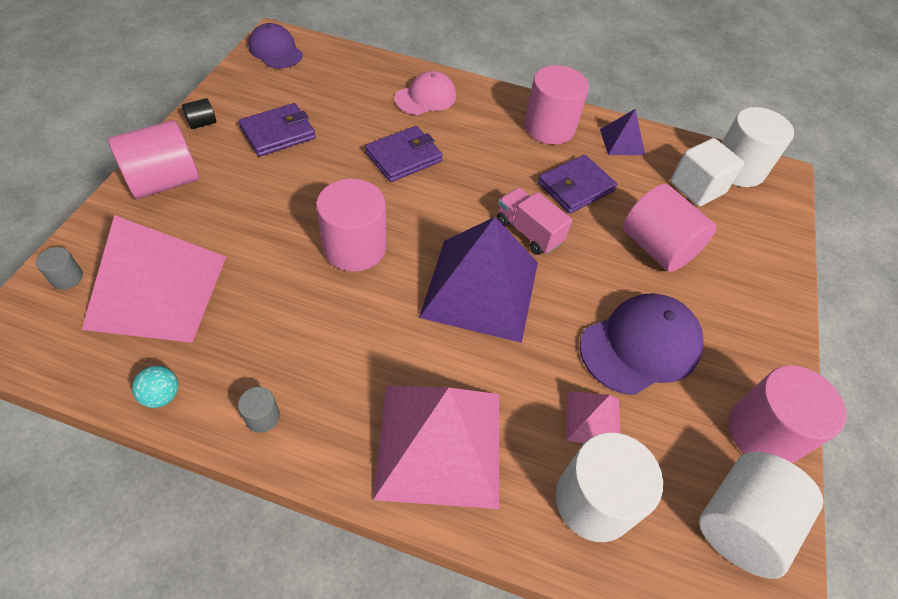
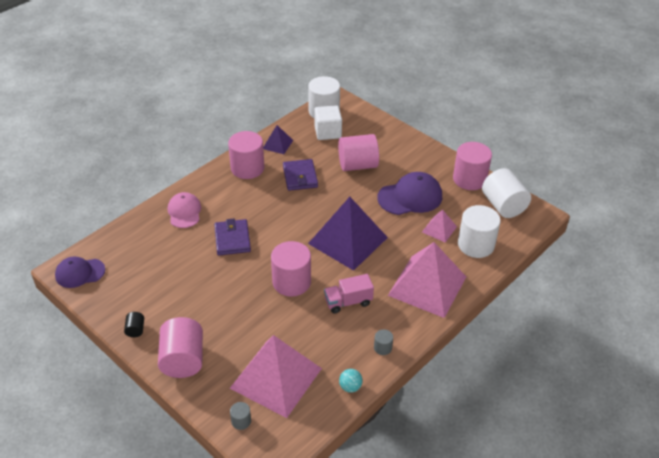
camera: 60 degrees left, 10 degrees down
(278, 133) = (172, 292): purple wallet -> none
(528, 232) = (320, 208): pink truck -> pink truck (348, 302)
(640, 346) = (410, 197): purple cap -> purple cap turned 75 degrees clockwise

